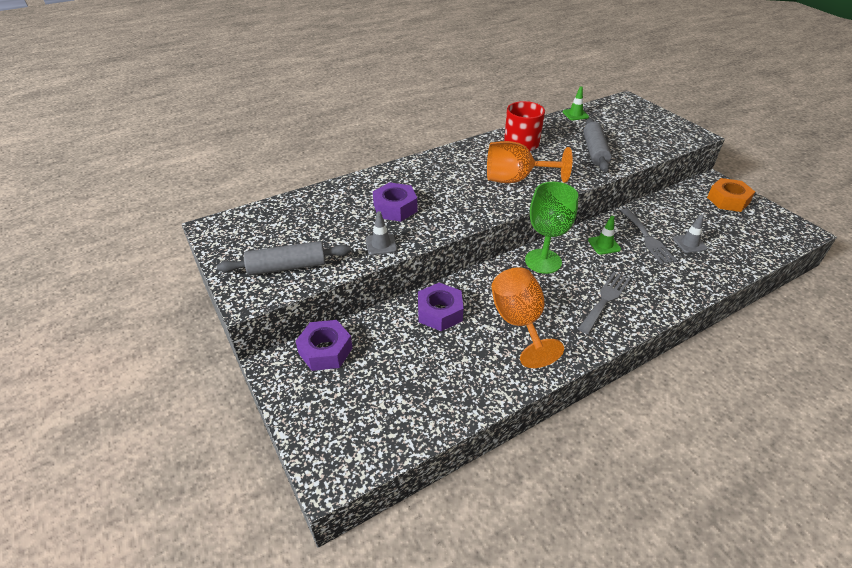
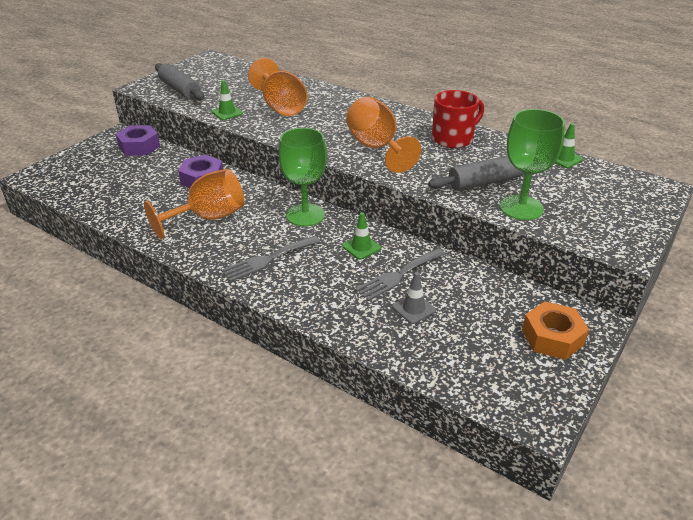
camera: 65 degrees right, 5 degrees down
(381, 244) = (227, 113): grey traffic cone -> green traffic cone
(395, 208) = (281, 107): purple nut -> orange goblet
(605, 300) = (268, 259): grey fork -> grey fork turned 135 degrees clockwise
(635, 150) = (521, 208): none -> green goblet

